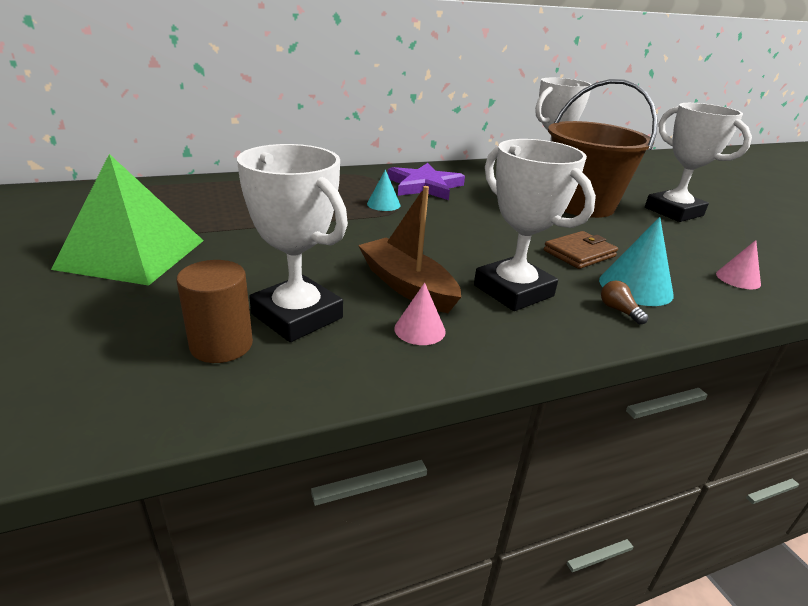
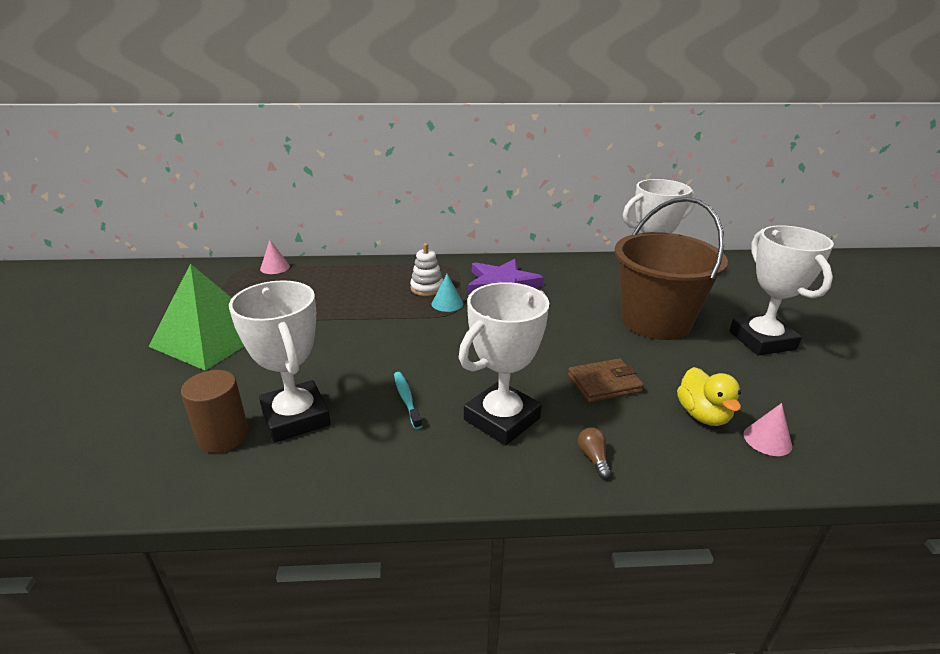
camera: 20 degrees right, 0 degrees up
(353, 193) = (427, 288): none -> white stacking toy
(407, 286) = (406, 399): brown boat -> turquoise toothbrush
(419, 329) = (386, 448): pink cone -> pink cone (275, 267)
(513, 291) = (502, 419): white trophy -> white trophy turned 60 degrees clockwise
(635, 287) = (634, 433): turquoise cone -> none
(676, 267) = (703, 415): none -> yellow duck

